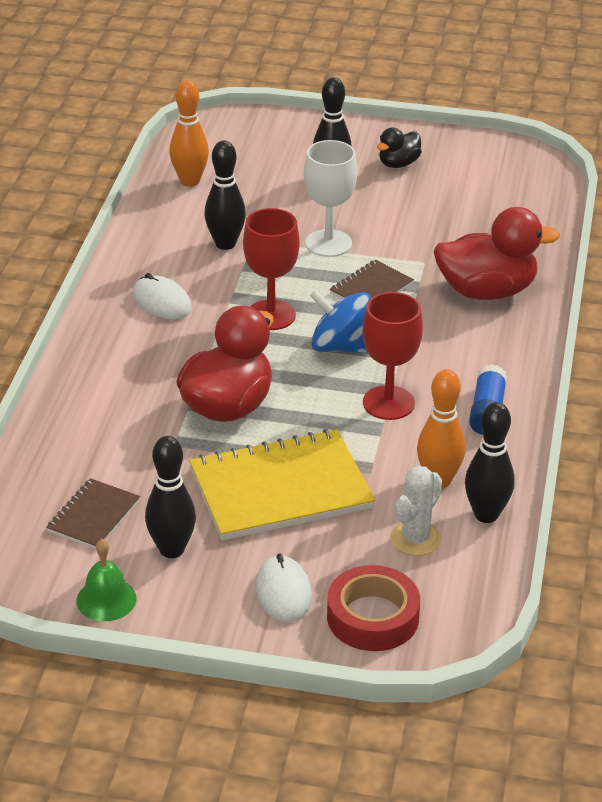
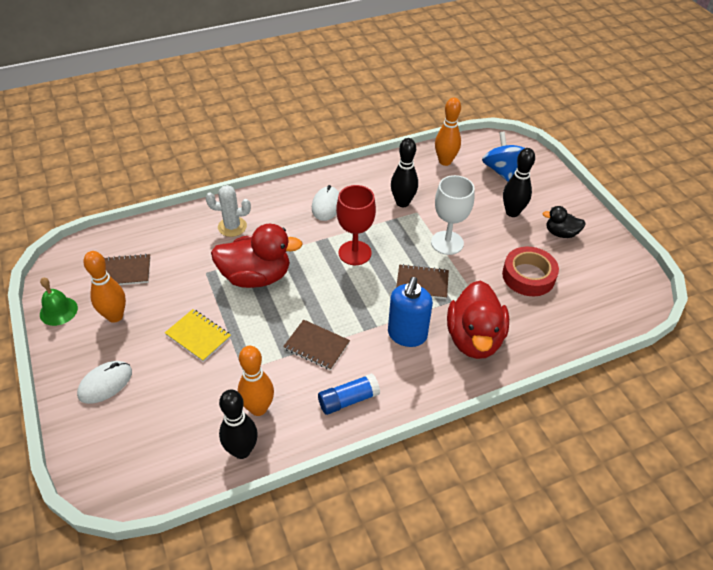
camera: 55 degrees right, 10 degrees up
(172, 549) = (115, 316): black bowling pin -> orange bowling pin
(280, 489) = (198, 336): yellow notebook -> yellow notebook, size x0.51
(341, 347) = (352, 297): blue spinning top -> blue spinning top (502, 170)
(372, 617) = (106, 438): red tape -> red tape (528, 276)
(388, 403) = (316, 346): red goblet -> brown notebook
(415, 539) = (193, 424): white cactus -> white cactus (232, 227)
(437, 333) = (407, 335): none -> blue soap dispenser
(486, 291) = (474, 339): red duck -> red duck turned 45 degrees clockwise

